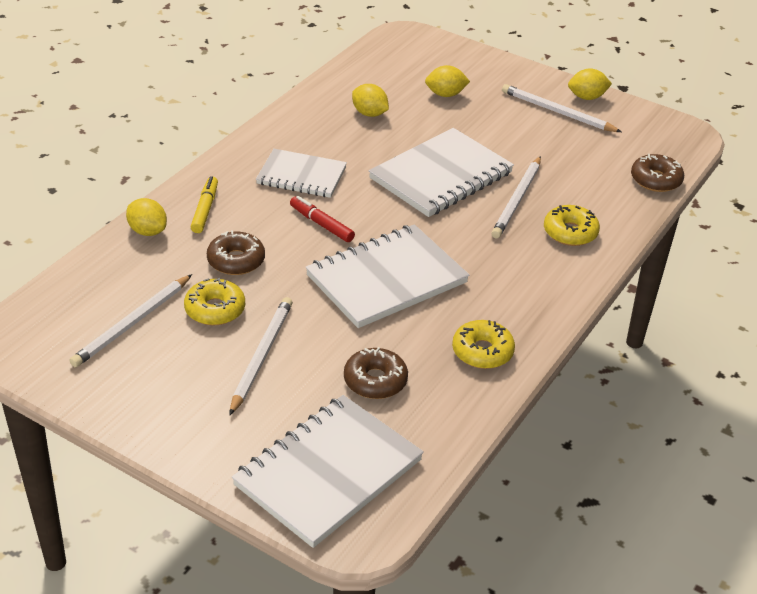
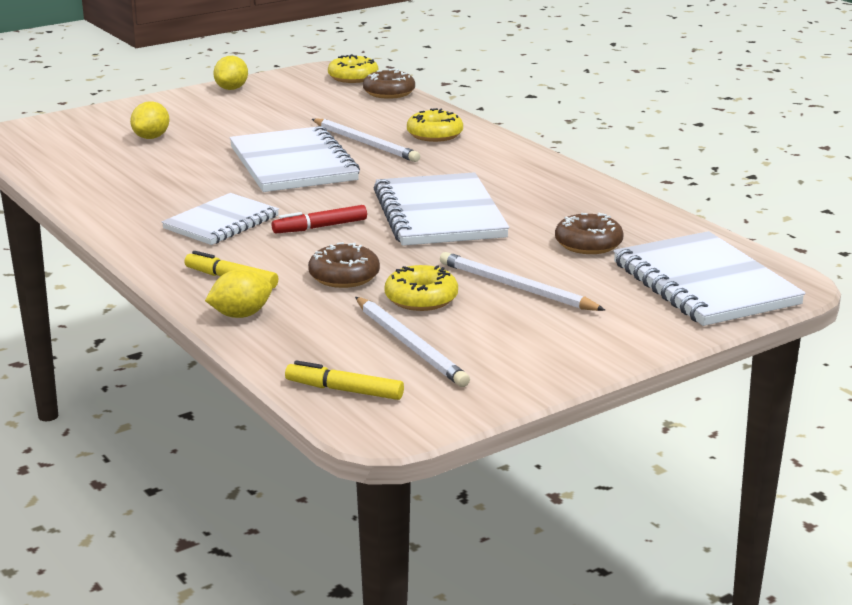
camera: 65 degrees left, 15 degrees down
(50, 310) = (344, 390): none -> yellow marker
(369, 114) = (142, 174): yellow lemon -> none
(482, 352) = (576, 196): yellow donut -> yellow donut (353, 77)
(557, 112) = (242, 103): white pencil -> none

